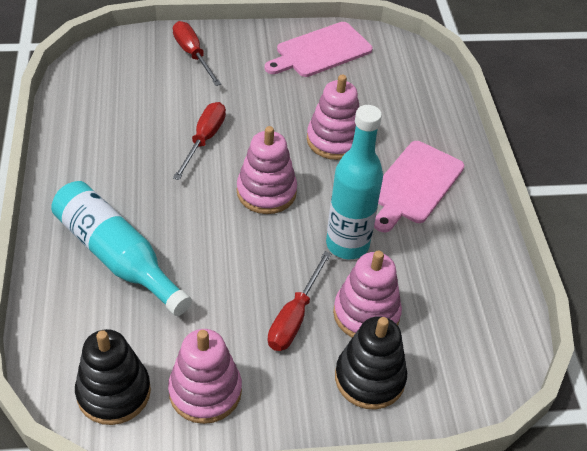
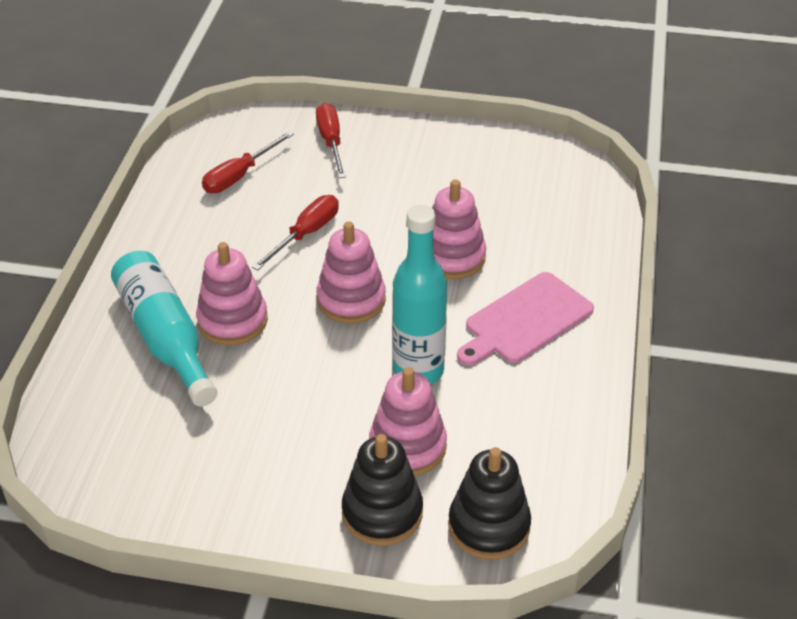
camera: 20 degrees right, 5 degrees down
(114, 392) = (108, 469): black stacking toy -> black stacking toy (489, 526)
(205, 391) = (201, 488): pink stacking toy -> pink stacking toy (232, 321)
(294, 317) = (326, 434): red screwdriver -> red screwdriver (239, 176)
(320, 51) = (479, 158): pink cutting board -> none

